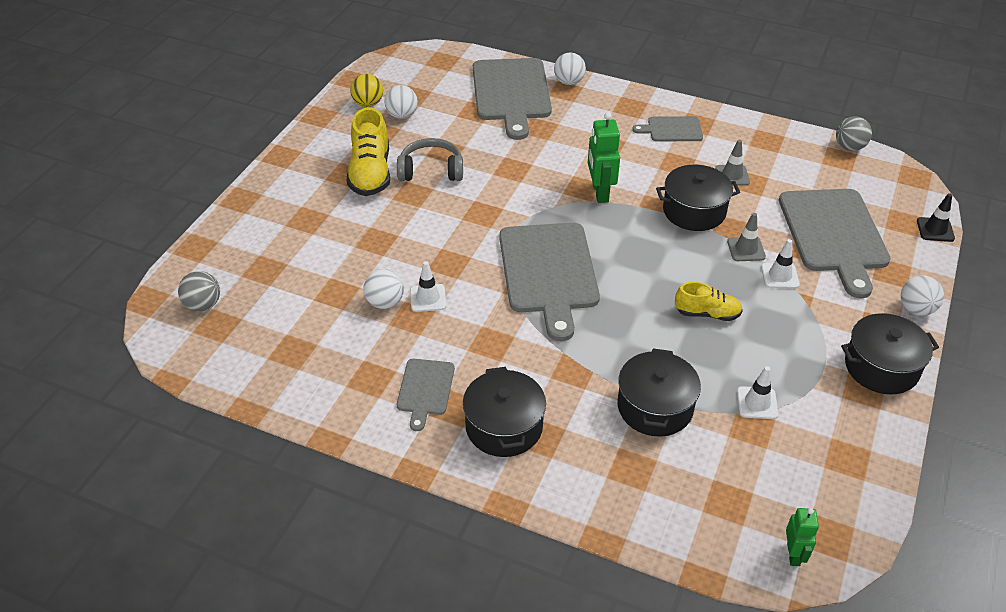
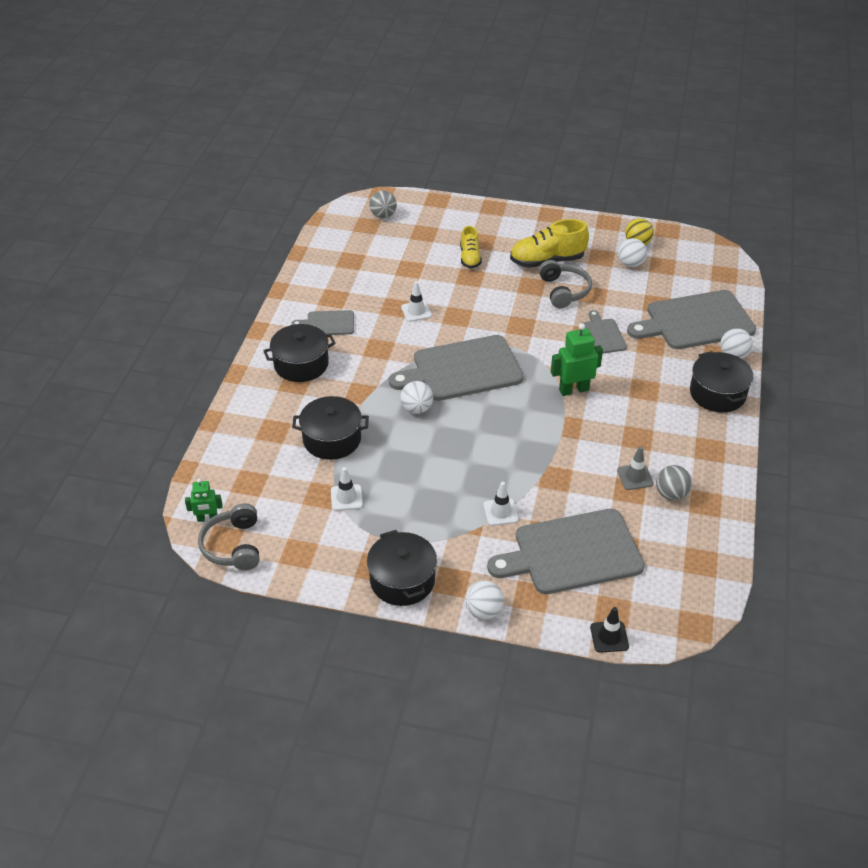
camera: 80 degrees right, 0 degrees up
(385, 302) = (406, 292): white ball -> white ball (417, 409)
(672, 129) = (690, 431): grey cutting board -> grey cutting board (602, 335)
(694, 211) = (571, 452): black pot -> black pot (717, 393)
(707, 313) = (439, 465): yellow shoe -> yellow shoe (470, 258)
(746, 249) = (529, 488): grey traffic cone -> none
(840, 526) = (233, 546): none -> grey headphones
(849, 147) = (724, 571): grey ball -> grey ball (671, 494)

